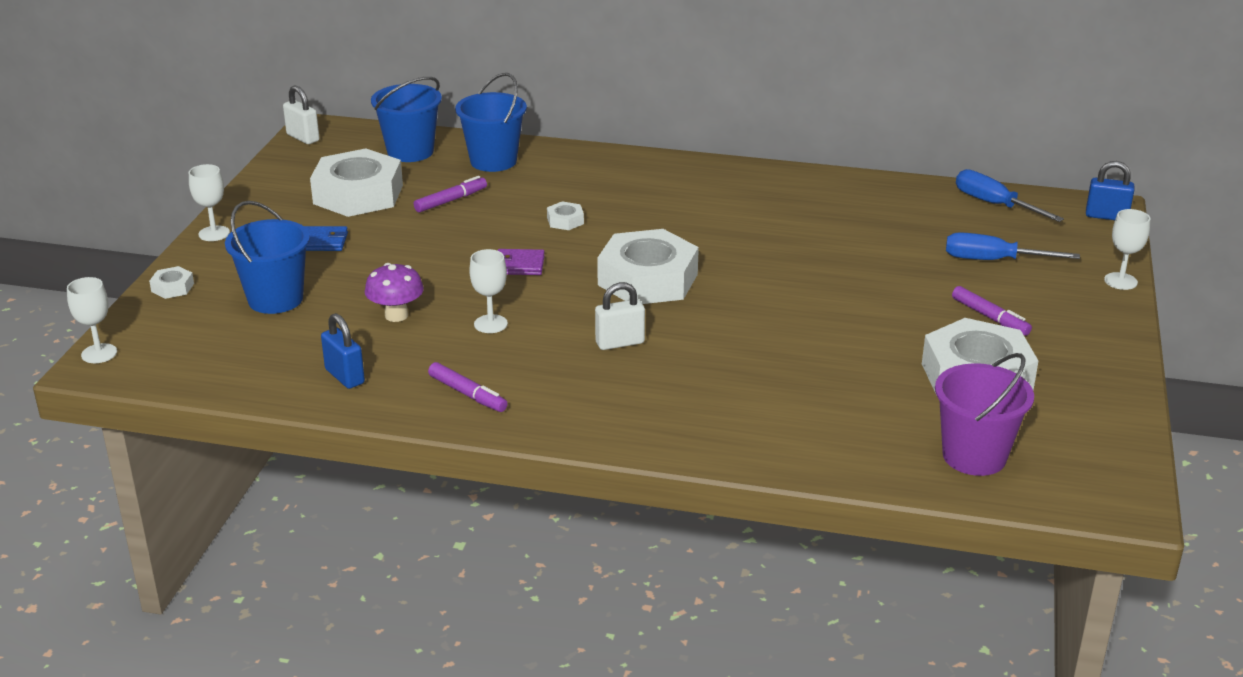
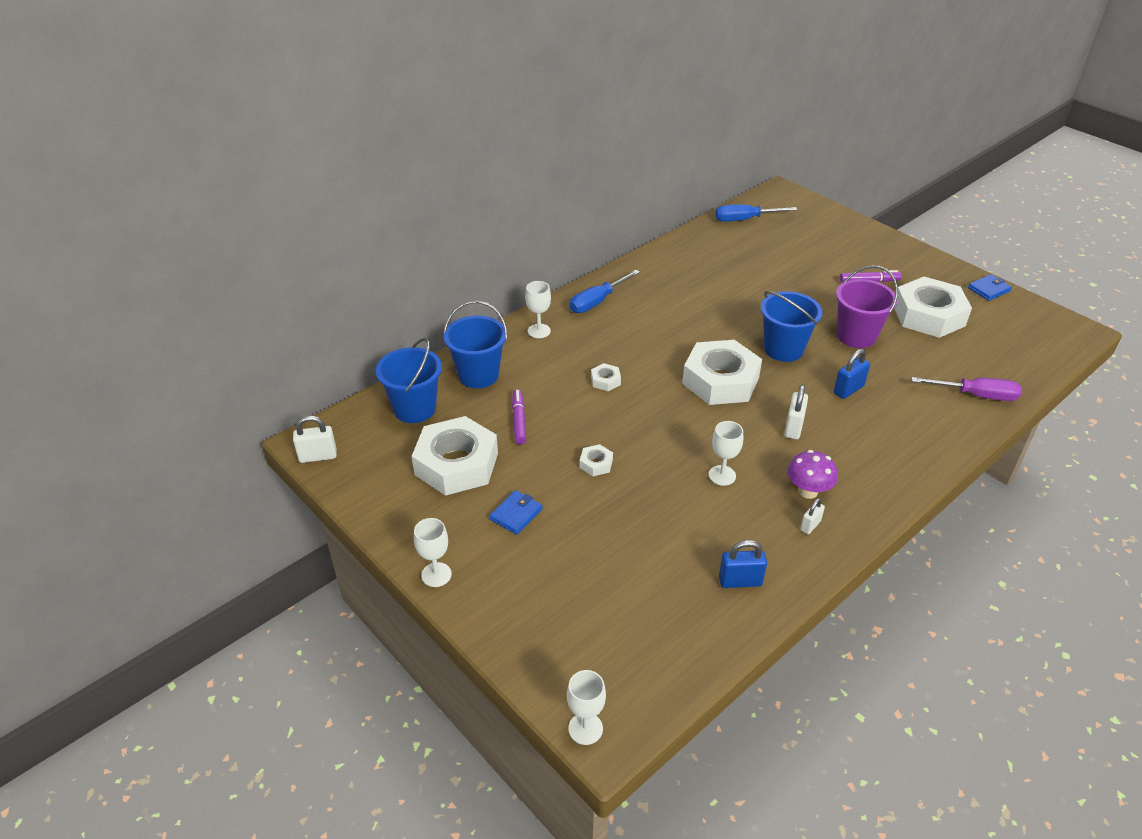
camera: 55 degrees left, 10 degrees up
(172, 287) = (509, 636): white nut -> white nut (596, 464)
(275, 299) = (587, 577): blue bucket -> blue bucket (783, 349)
(396, 315) = (670, 518): purple mushroom -> purple mushroom (808, 491)
(467, 394) = (810, 525): purple marker -> white padlock
(519, 265) = (650, 428): purple wallet -> none
(844, 449) = (976, 395): none -> purple screwdriver
(974, 456) = (1009, 354): purple bucket -> purple bucket (856, 336)
(993, 260) = (808, 250): blue screwdriver -> blue screwdriver (597, 302)
(1106, 216) = (791, 195): blue padlock -> blue padlock (848, 390)
(1115, 409) = (988, 289): none -> blue wallet
(1120, 281) = (863, 225): white goblet -> white goblet (539, 331)

